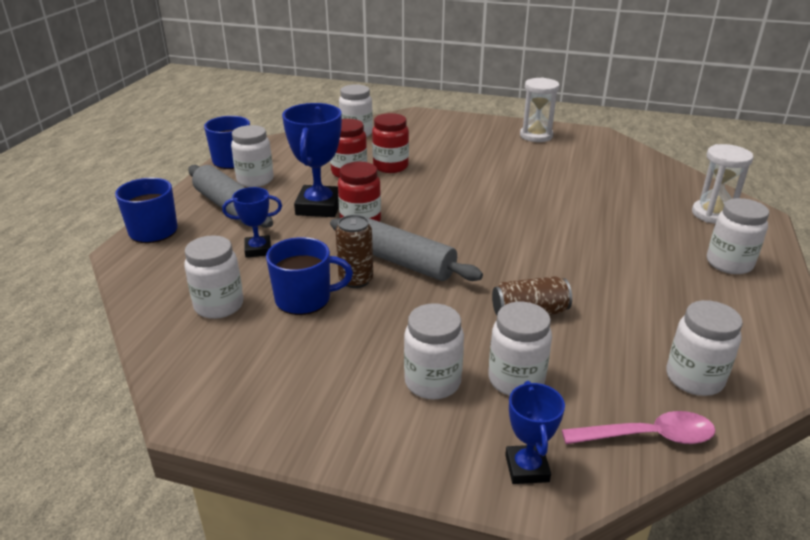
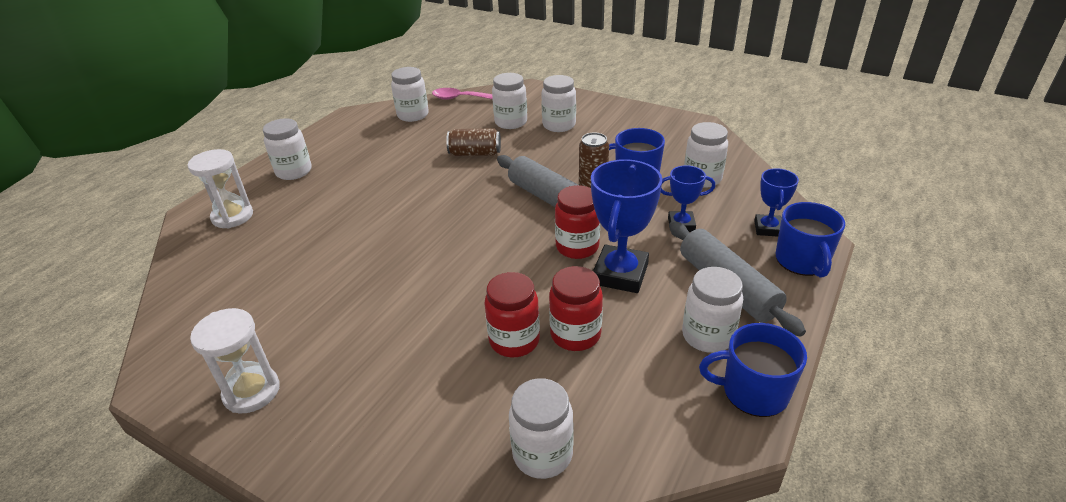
camera: 165 degrees left, 5 degrees up
(526, 468) = (529, 94): blue trophy -> blue trophy (768, 228)

